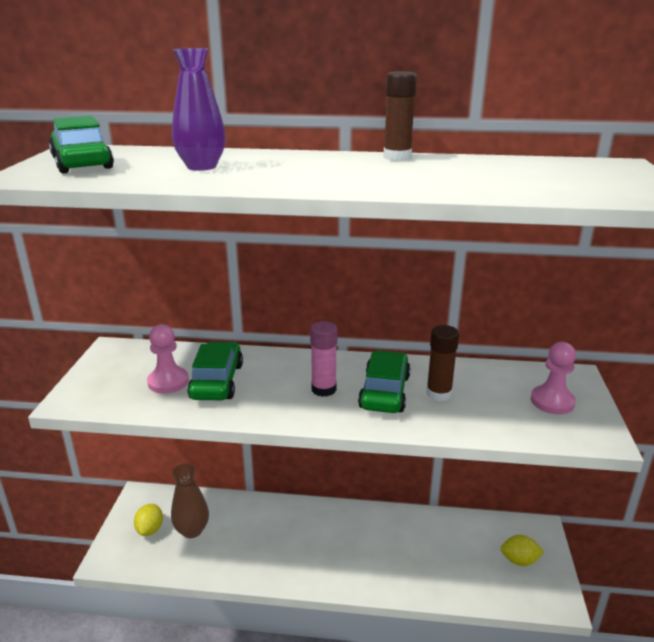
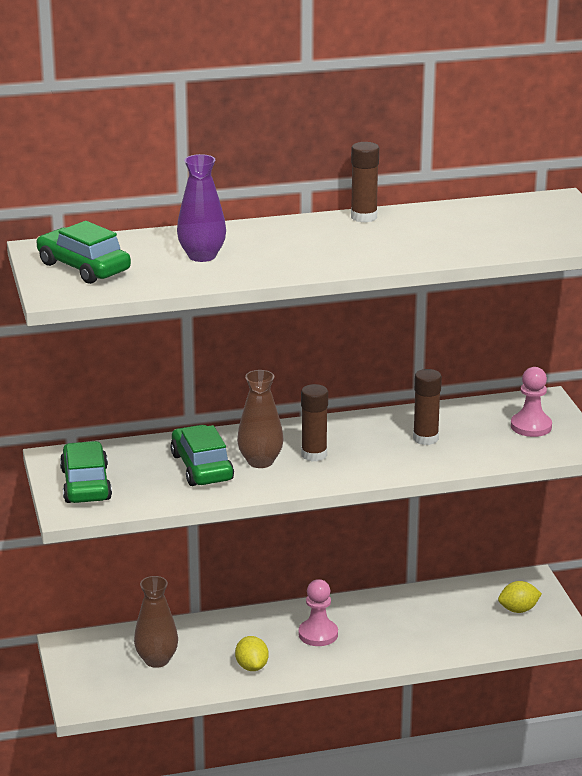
camera: 20 degrees left, 0 degrees up
(150, 529) = (107, 669): yellow lemon -> yellow lemon (252, 667)
(168, 382) = (152, 477): pink pawn -> pink pawn (318, 634)
(271, 386) = (260, 461): none -> brown vase
(323, 389) = (314, 455): pink glue stick -> brown glue stick
(384, 392) = (374, 446): green car -> green car (85, 484)

